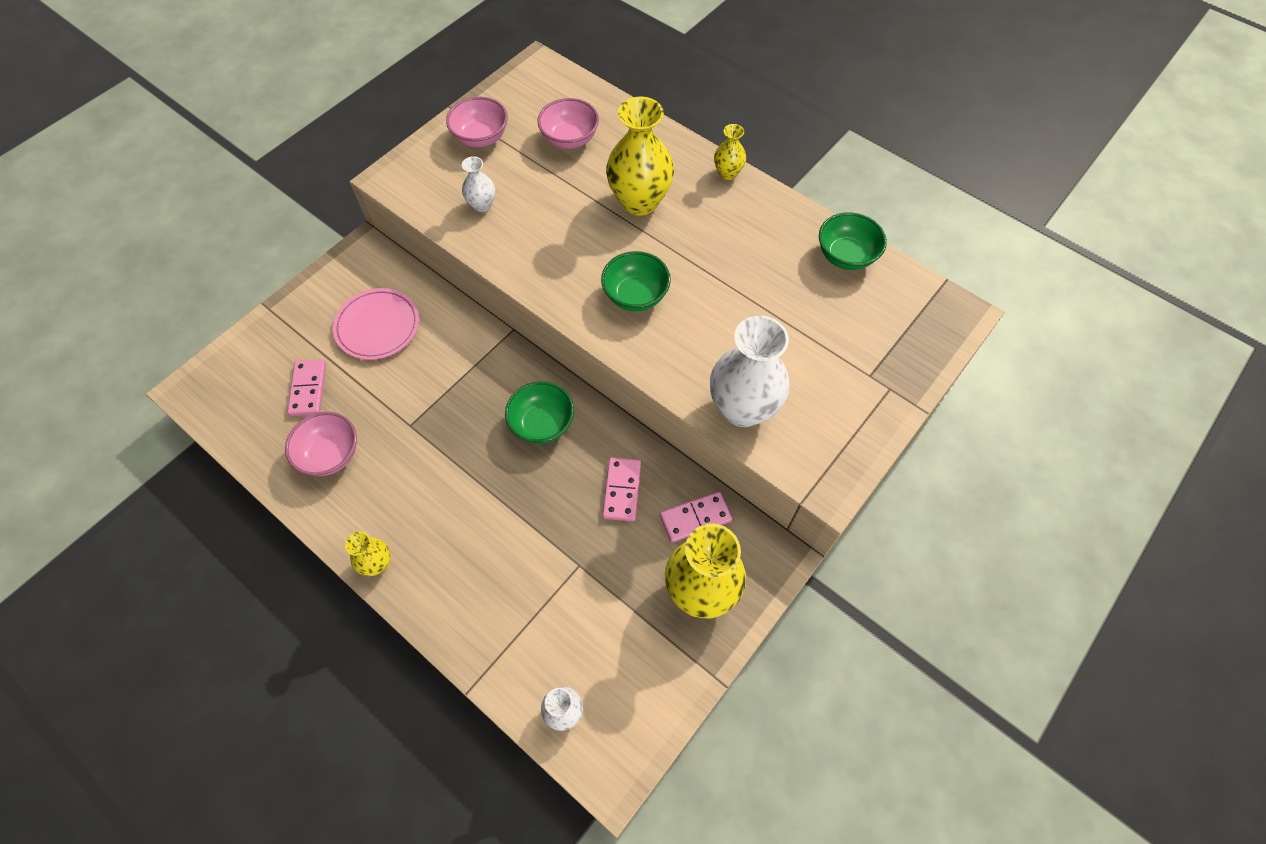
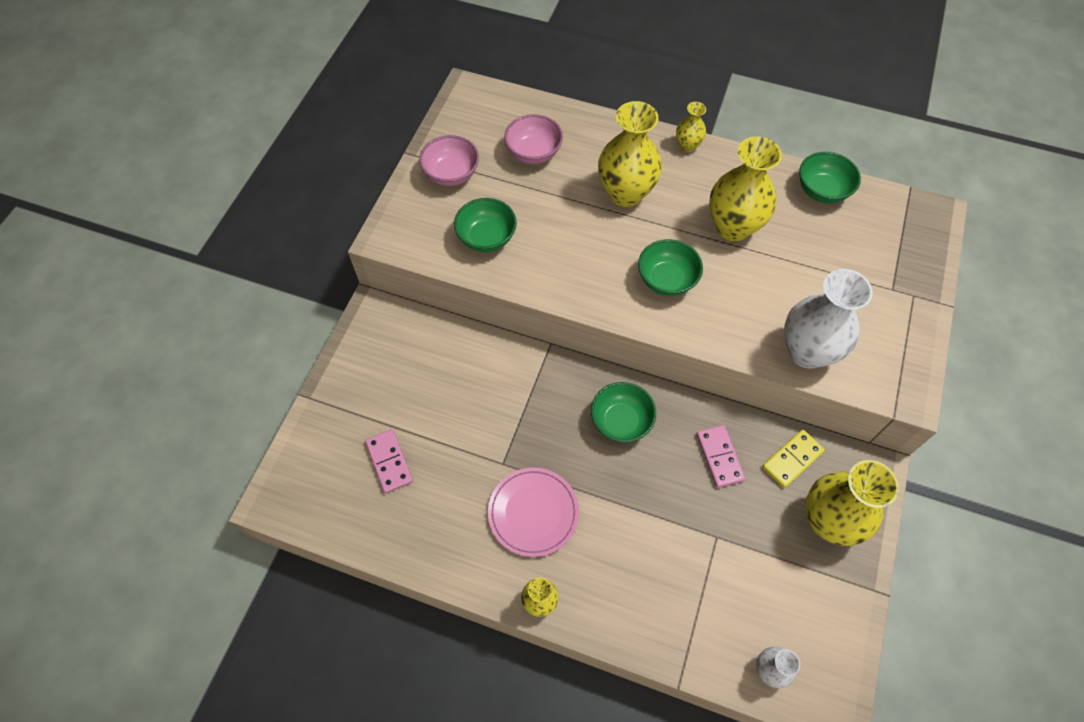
camera: 20 degrees left, 0 degrees up
(330, 455) = (443, 516): pink bowl -> none
(377, 326) = (424, 381): pink plate -> pink plate (533, 513)
(482, 205) = (486, 238): white vase -> green bowl
(695, 518) = (792, 459): pink domino -> yellow domino
(731, 264) = (733, 227): none -> yellow vase

